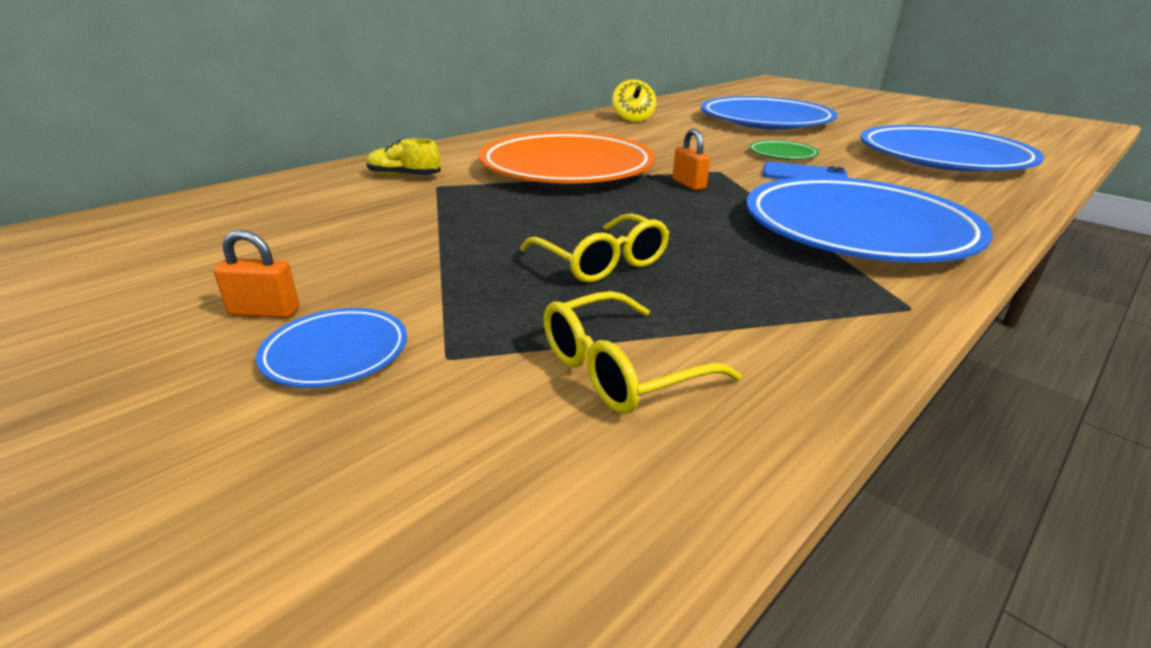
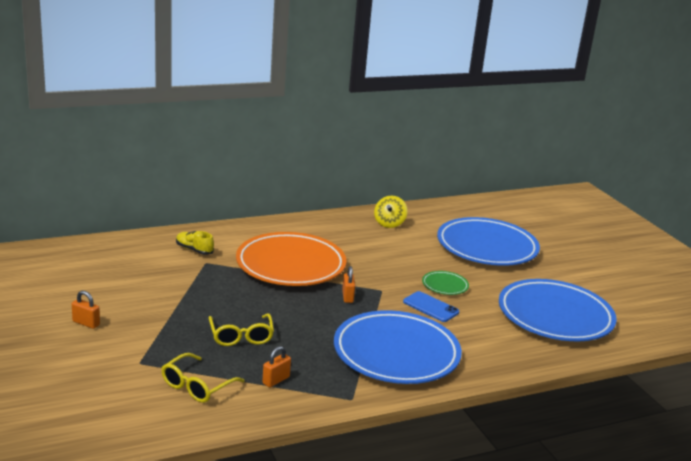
camera: 20 degrees right, 5 degrees down
(336, 353) = (102, 349): blue plate -> none
(620, 370) = (196, 386): yellow glasses -> yellow glasses turned 45 degrees counterclockwise
(751, 313) = (276, 380): none -> orange padlock

